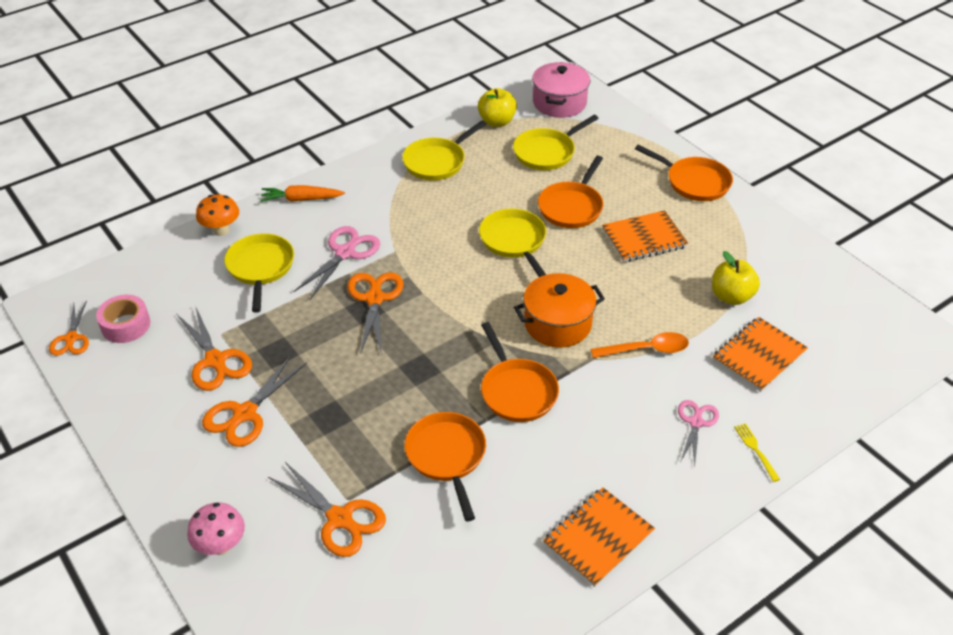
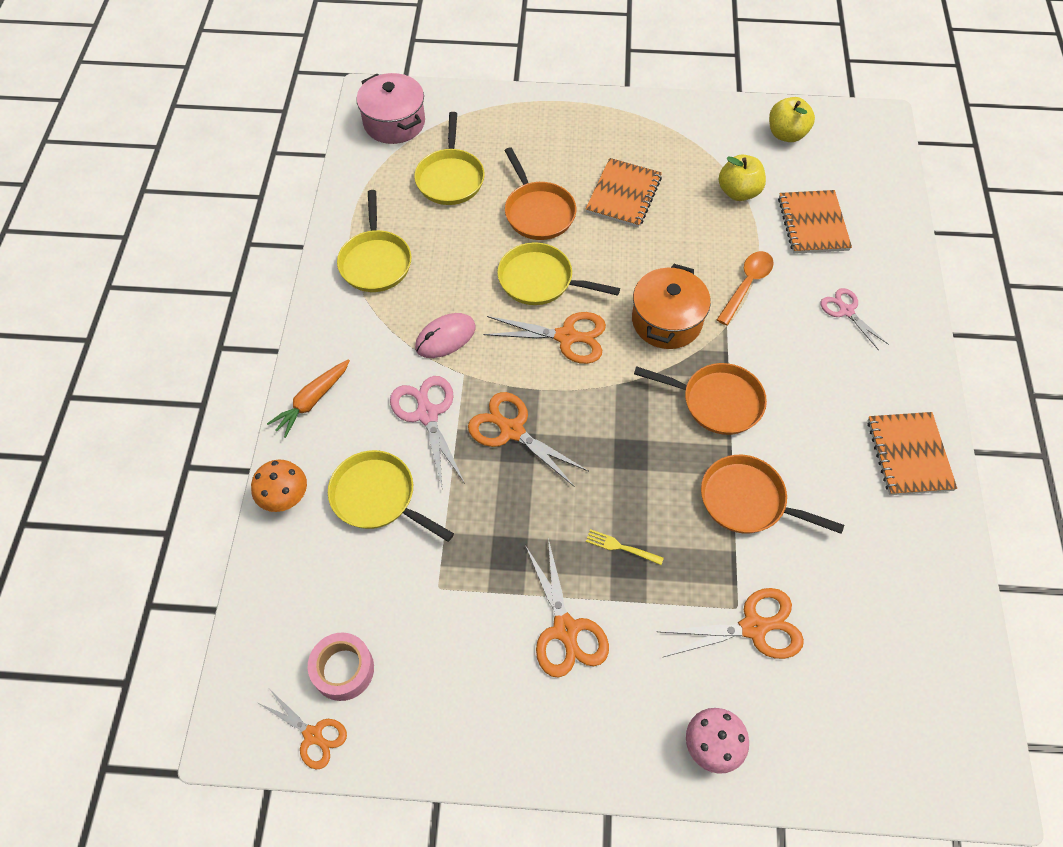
camera: 50 degrees left, 15 degrees up
(215, 360) = (472, 614): orange scissors -> orange scissors (566, 337)
(414, 226) = (445, 337): none -> pink mouse
(497, 122) = (369, 182): yellow apple -> yellow apple (786, 134)
(694, 182) = (590, 115): orange pan -> none
(755, 450) = (900, 296): yellow fork -> yellow fork (621, 547)

